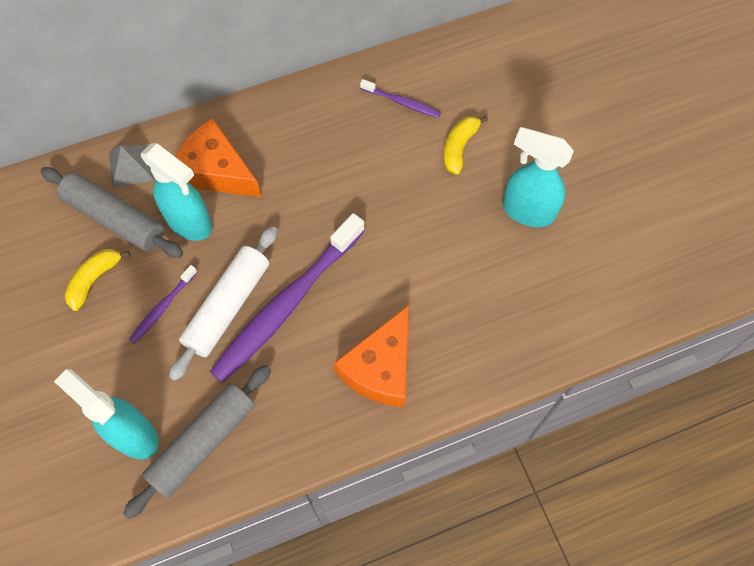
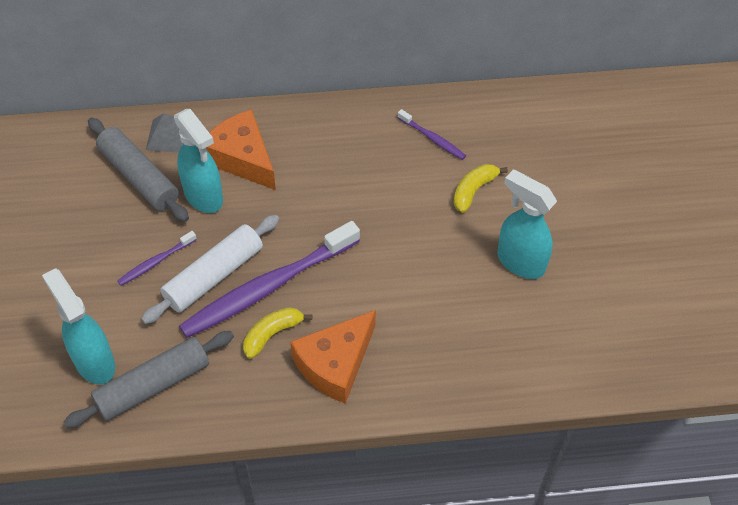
camera: 15 degrees right, 10 degrees down
(94, 279) = (104, 223): yellow banana -> yellow banana (272, 334)

